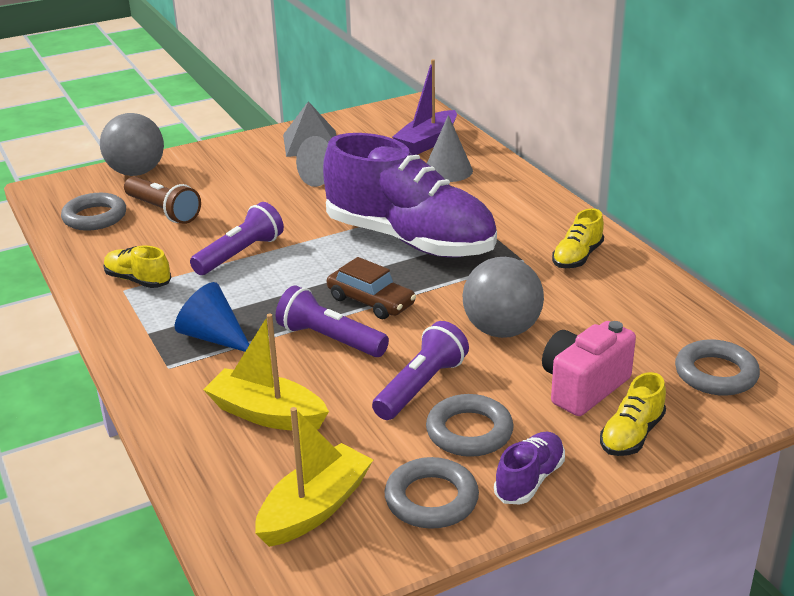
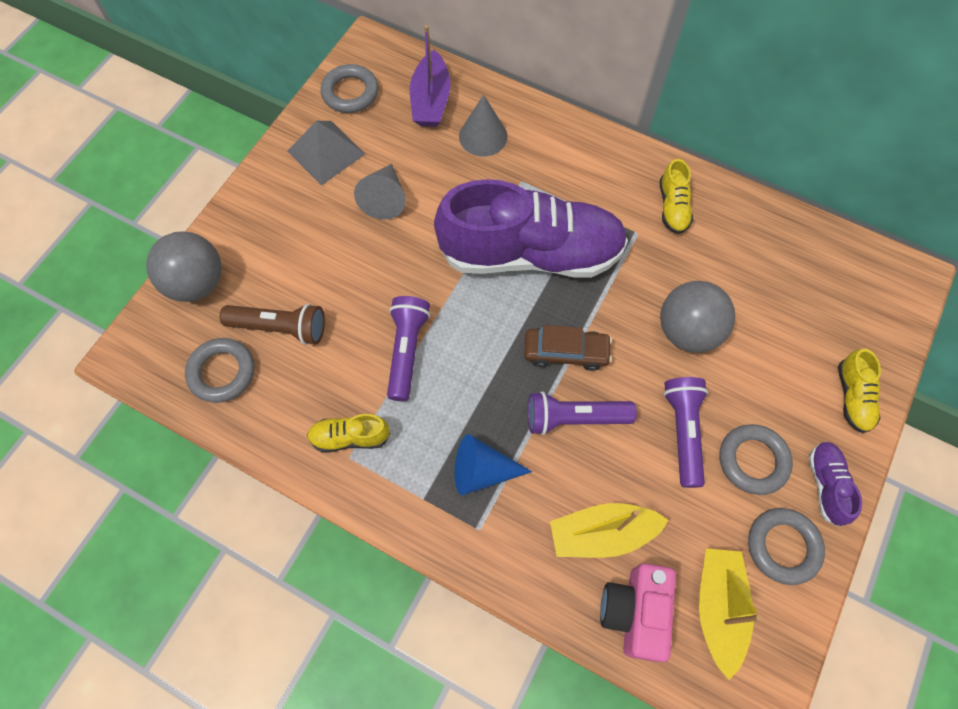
camera: 35 degrees left, 35 degrees up
(583, 387) = (788, 364): pink camera -> pink camera (634, 612)
(715, 374) = (857, 297): grey ring -> grey ring (350, 92)

